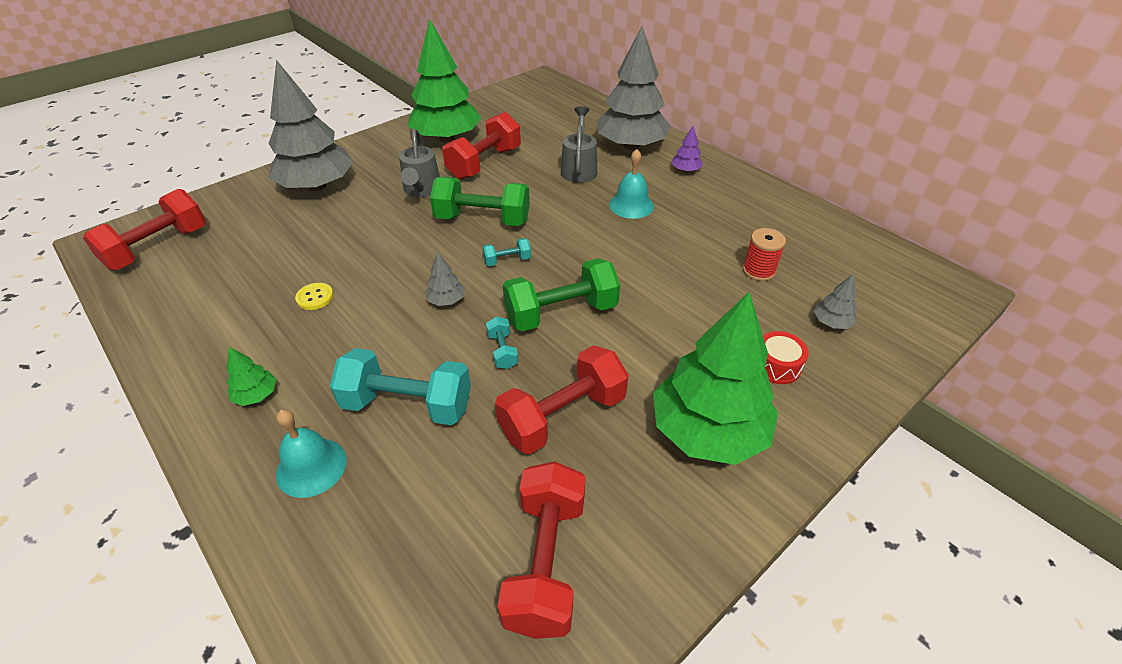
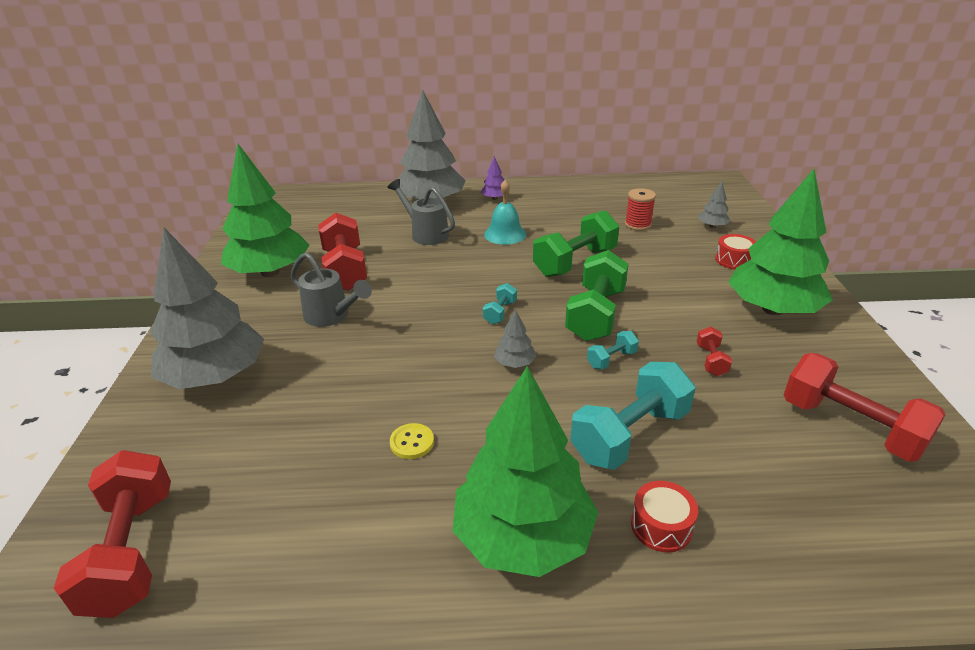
camera: 50 degrees left, 10 degrees down
(256, 395) = (523, 536): green tree -> green tree, size x2.49
(311, 467) = (661, 526): turquoise bell -> red drum
(482, 220) = (427, 302): green dumbbell -> green dumbbell (575, 262)
(502, 351) = (611, 359): turquoise dumbbell -> turquoise dumbbell turned 60 degrees counterclockwise
(563, 416) = (711, 360): red dumbbell -> red dumbbell, size x0.47

